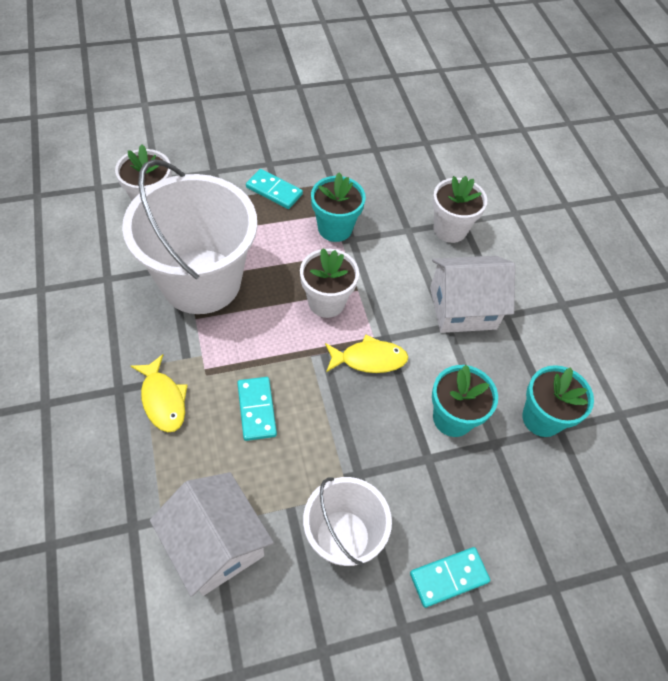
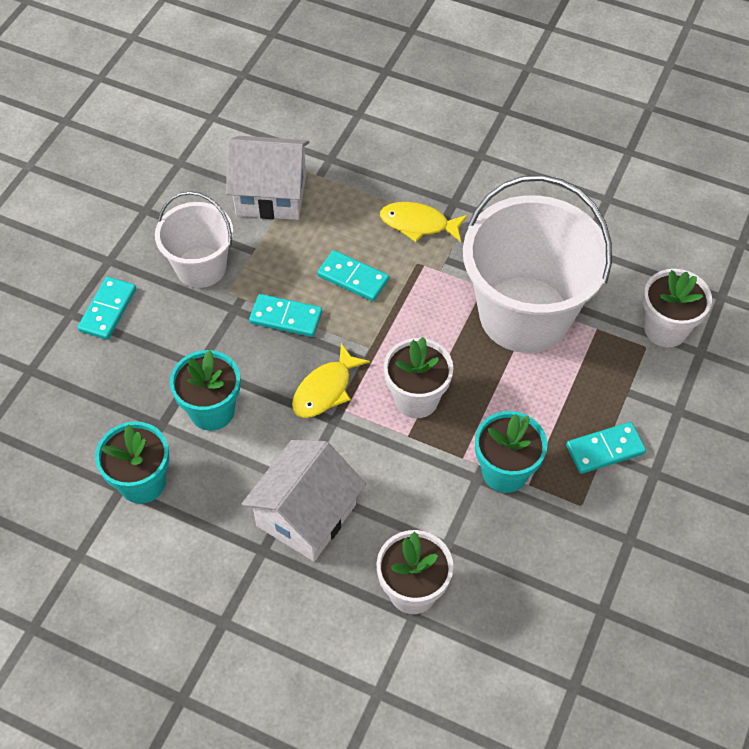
camera: 135 degrees right, 0 degrees up
(333, 430) = (286, 317): none -> turquoise domino

